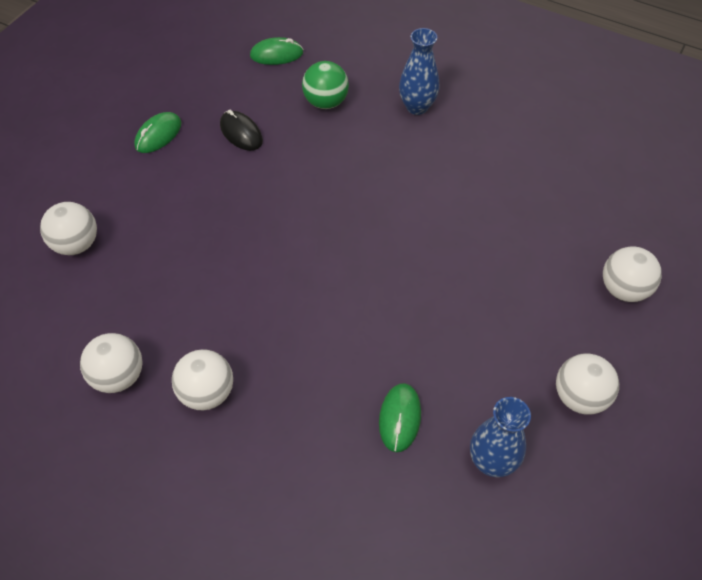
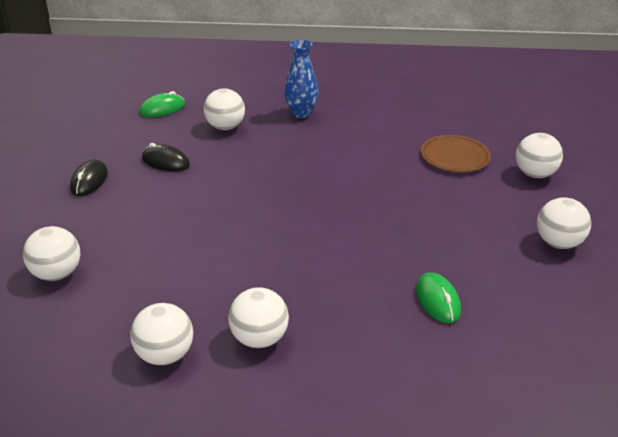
camera: 25 degrees left, 20 degrees down
(158, 135) = (89, 181): green mouse -> black mouse
(326, 102) = (225, 127): green ball -> white ball
(491, 461) = (530, 303): blue vase -> none
(547, 230) = (455, 156): none -> brown plate

